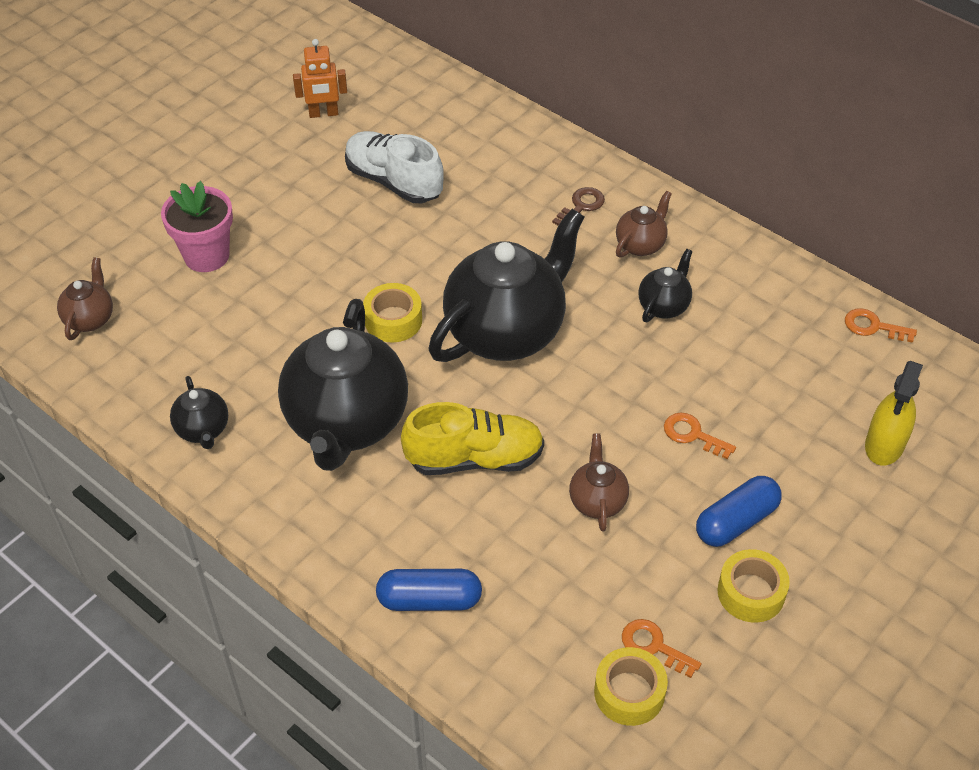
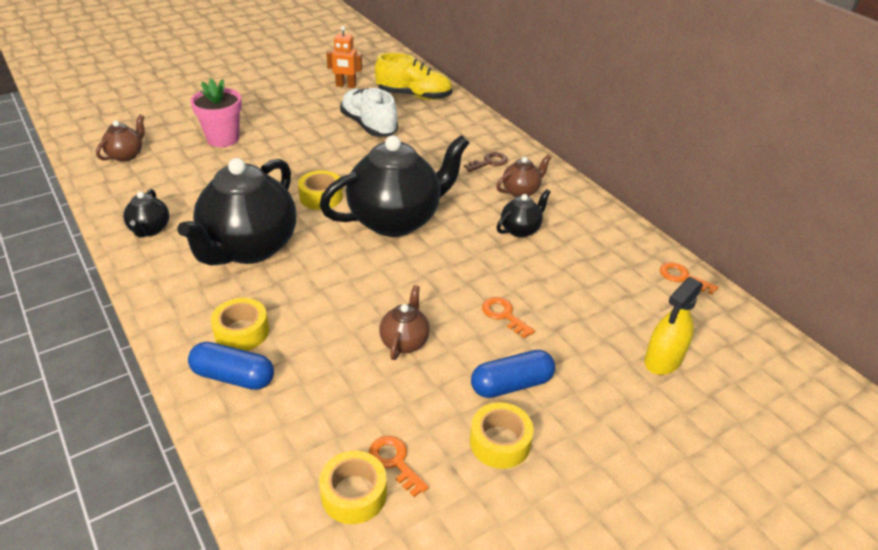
camera: 15 degrees right, 10 degrees down
(405, 541) = (242, 332): none -> yellow tape
(475, 458) = (327, 291): yellow shoe -> yellow shoe (414, 96)

